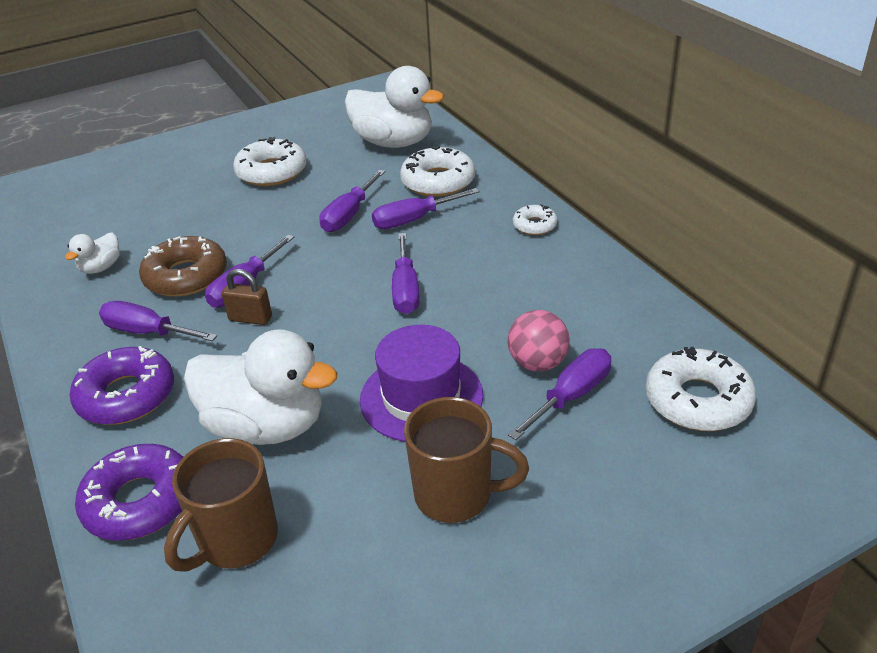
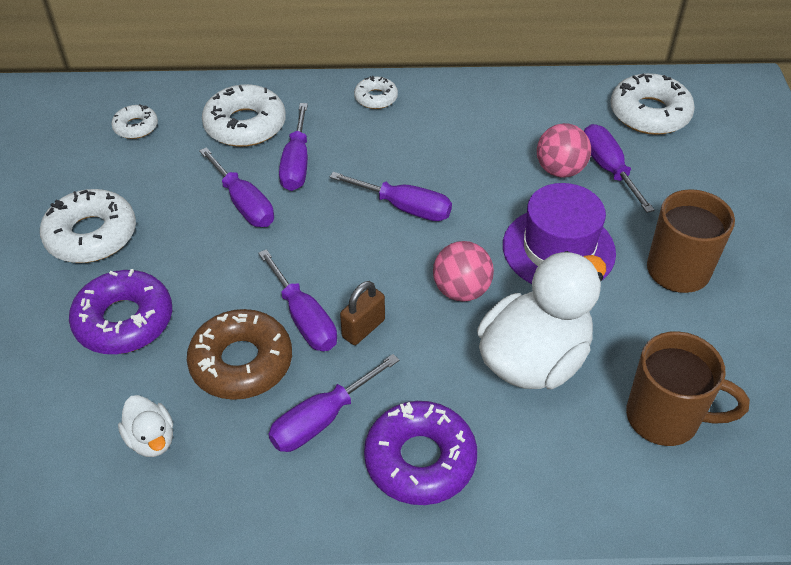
camera: 65 degrees left, 10 degrees up
(139, 501) = (583, 479): purple donut -> purple donut (124, 320)
(236, 541) = (665, 418): brown mug -> brown mug turned 45 degrees counterclockwise
(326, 355) = (461, 290): none -> pink ball
(393, 142) = (136, 127): white duck -> white donut

